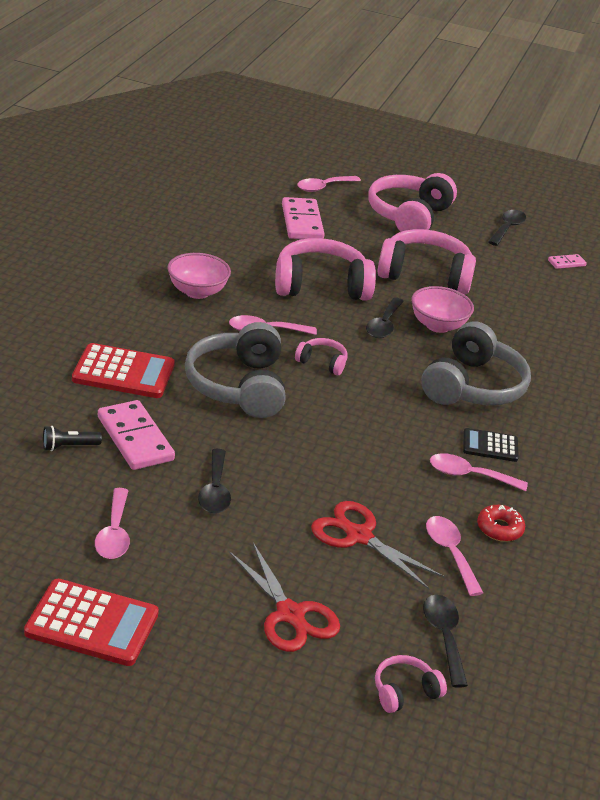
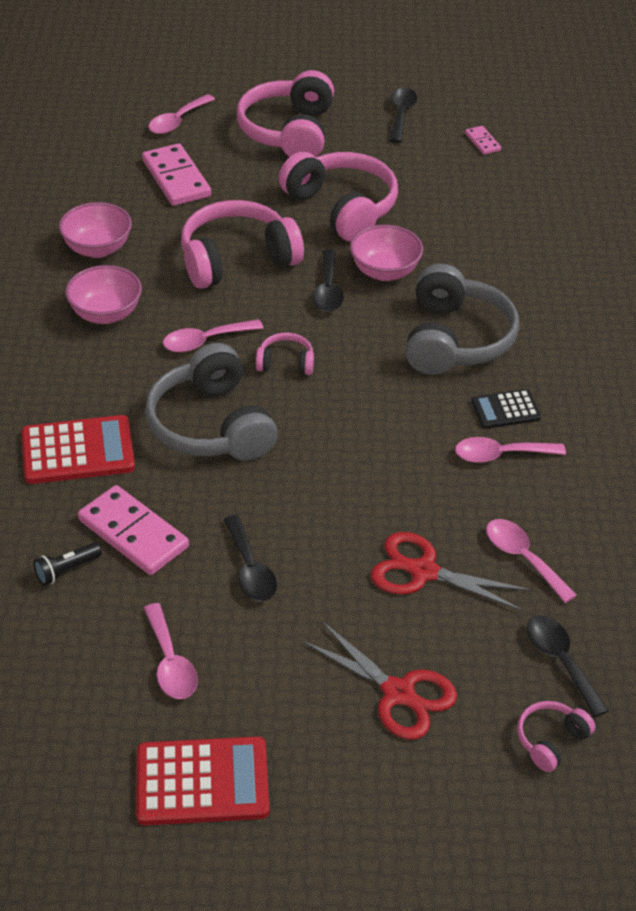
camera: 15 degrees left, 10 degrees up
(215, 249) = (97, 248): none -> pink bowl
(425, 275) = (341, 208): pink headphones -> pink headphones turned 60 degrees clockwise
(499, 528) = (558, 510): red donut -> none
(566, 263) = (482, 142): pink domino -> pink domino turned 75 degrees counterclockwise

